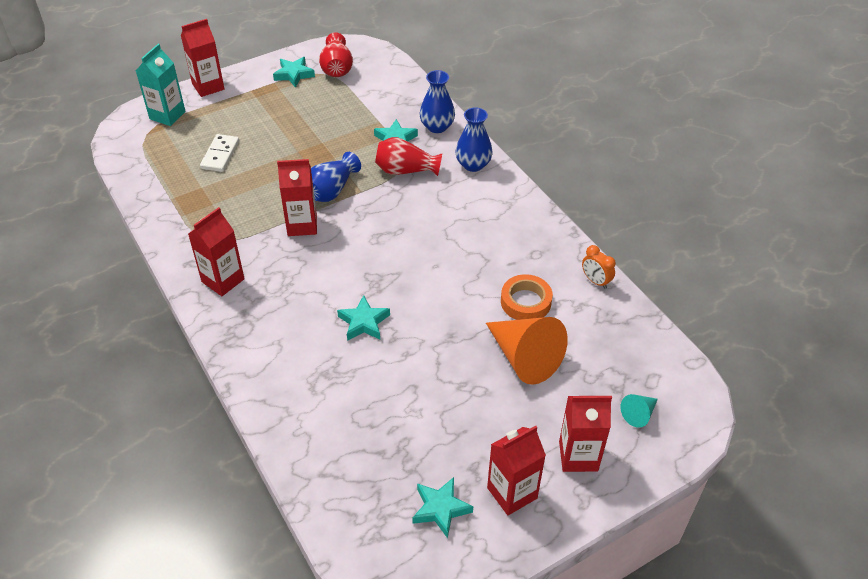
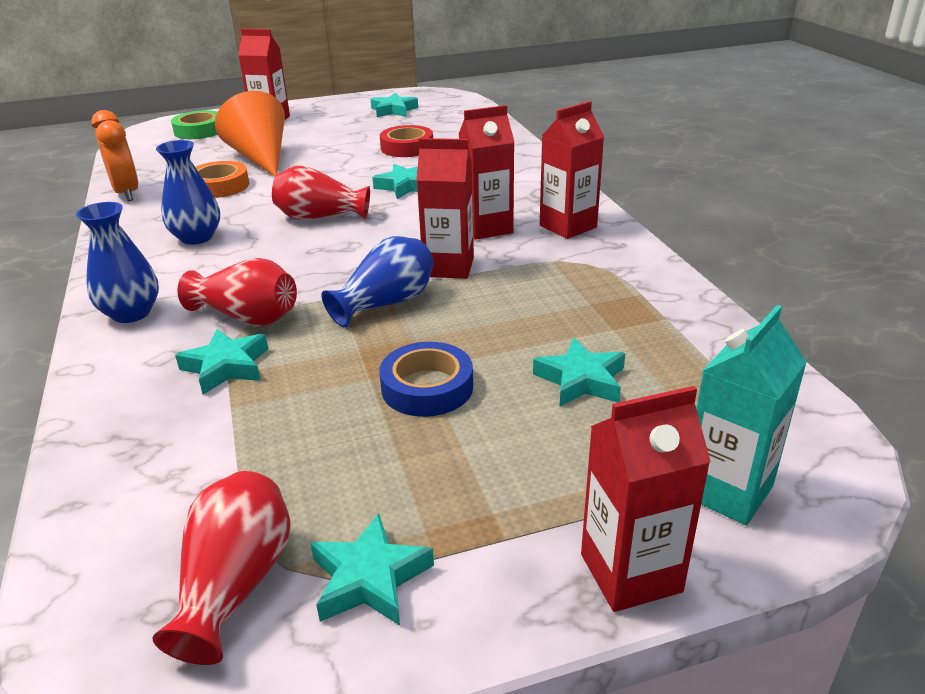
camera: 165 degrees left, 15 degrees down
(220, 155) = (581, 380): white domino -> turquoise star
(293, 142) = (427, 387): none -> blue tape
(387, 401) = (407, 147): none -> red tape
(414, 268) = (320, 217): none -> red vase
(437, 127) = (127, 382): blue vase -> blue vase (197, 237)
(512, 493) = (336, 112): red carton -> red carton (487, 228)
(595, 281) = (127, 193): orange clock -> orange clock, size x1.58
(639, 414) = (199, 131): turquoise cone -> green tape

